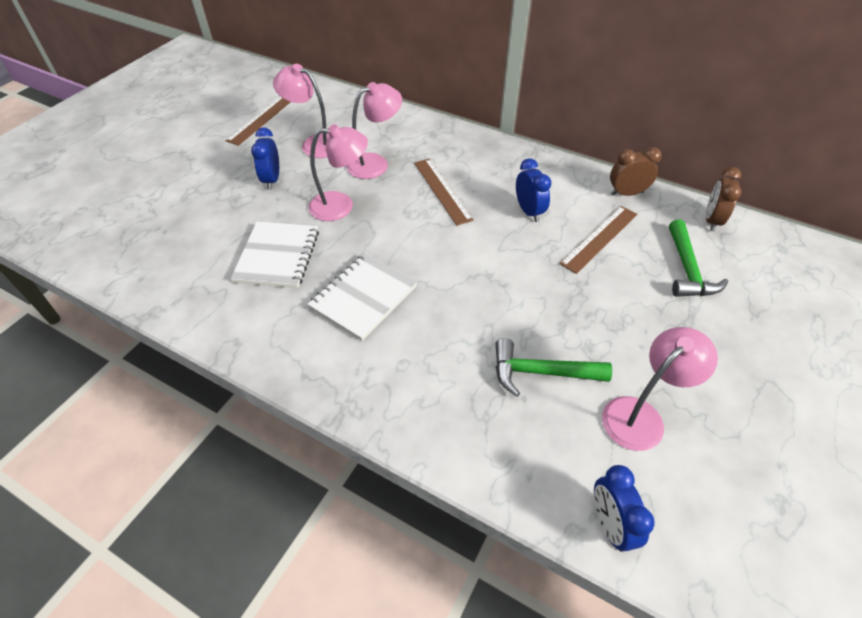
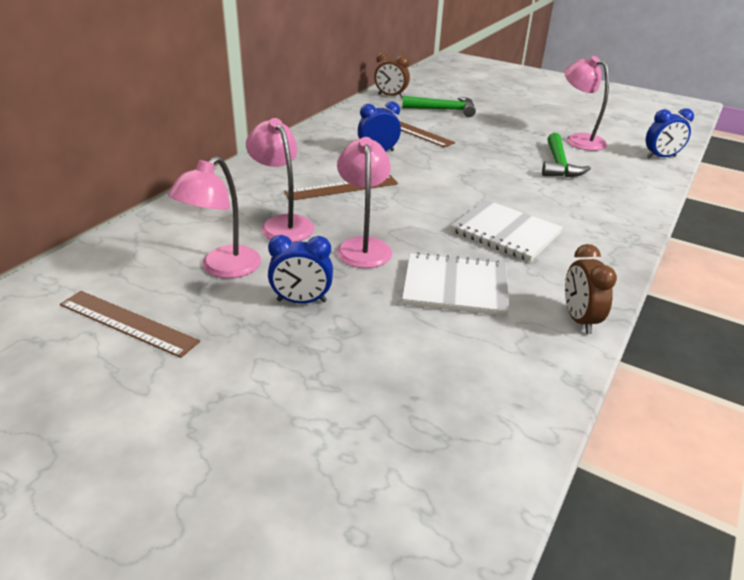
camera: 90 degrees left, 15 degrees down
(626, 193) = (356, 115): brown clock -> brown clock (579, 319)

